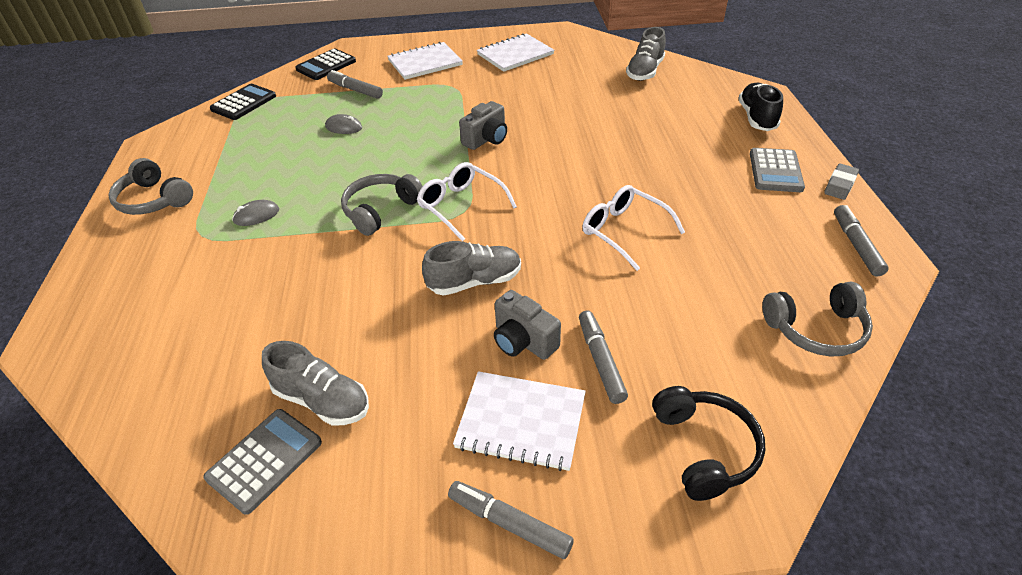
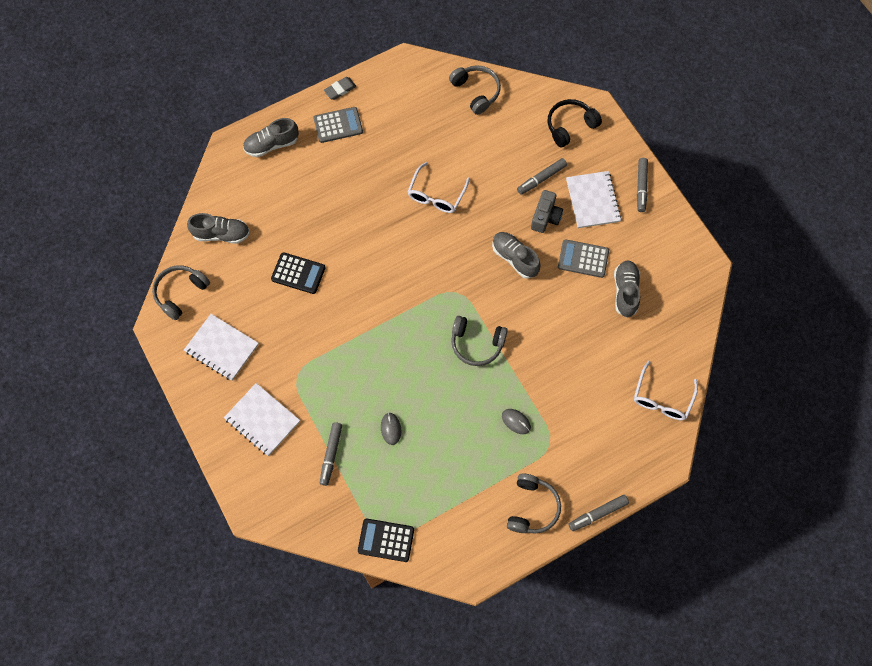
camera: 115 degrees left, 25 degrees up
(265, 460) = (666, 297): grey calculator -> grey calculator (583, 259)
(326, 65) = (296, 509): black calculator -> black calculator (298, 273)
(461, 206) = (451, 296): white glasses -> white glasses (662, 398)
(486, 139) = (367, 314): grey camera -> none
(589, 43) = (180, 293): none -> grey headphones
(757, 118) = (272, 144): black shoe -> grey shoe
(840, 184) = (340, 89): grey eraser -> grey eraser turned 45 degrees counterclockwise
(856, 245) = (399, 78): grey marker -> grey marker (598, 514)

